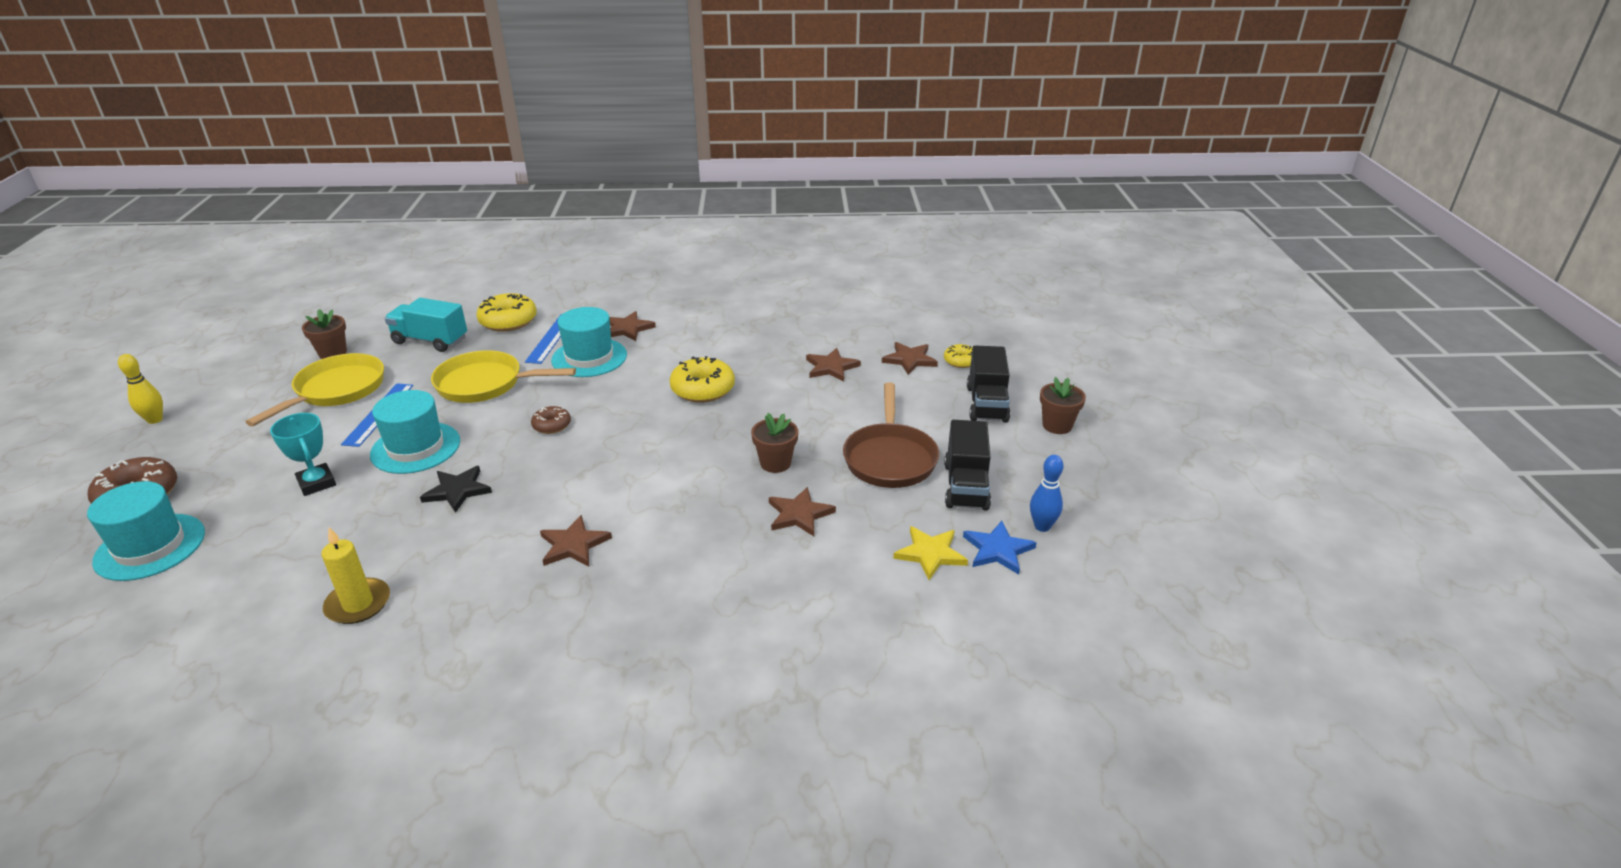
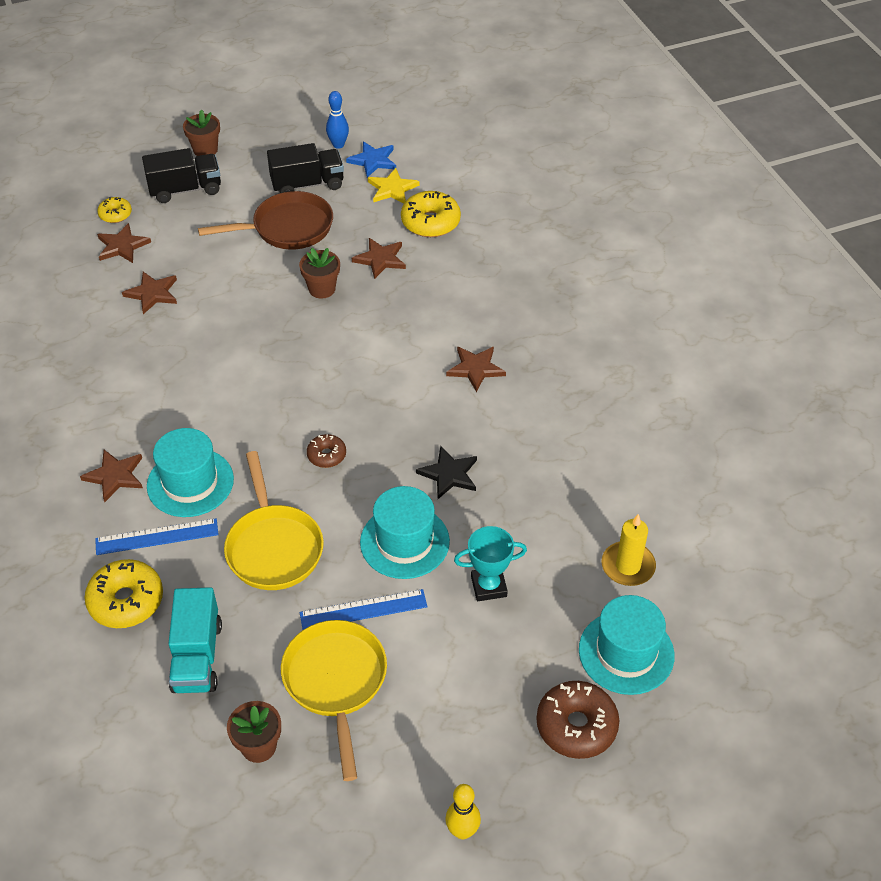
camera: 110 degrees left, 15 degrees up
(317, 483) = (488, 586): turquoise trophy -> turquoise trophy turned 45 degrees clockwise
(336, 390) = (336, 682): yellow pan -> yellow pan turned 75 degrees clockwise
(358, 604) = (600, 461): yellow candle -> yellow candle (628, 566)
(703, 389) = (223, 370): yellow donut -> yellow donut (430, 222)

